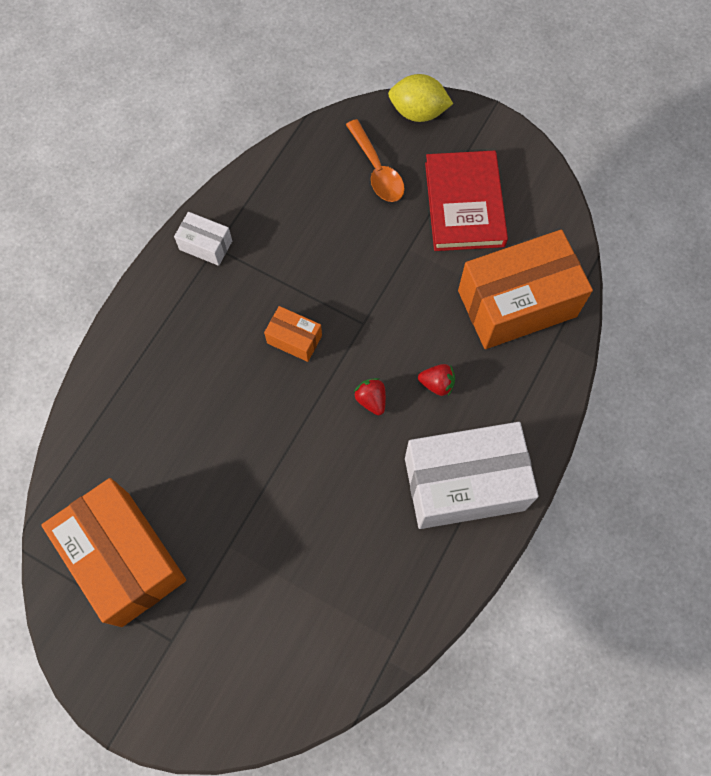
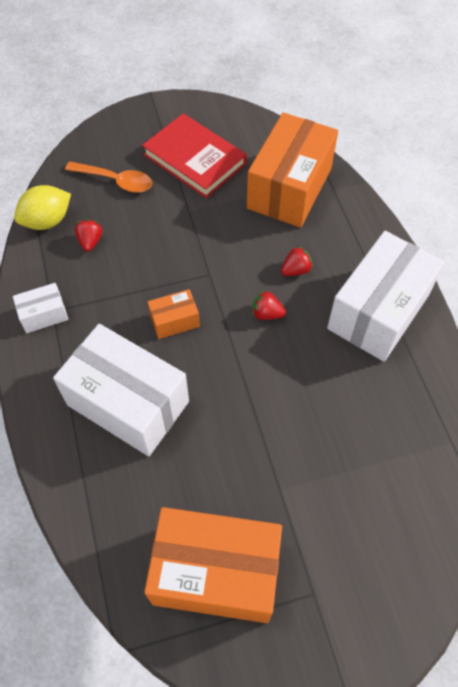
camera: 45 degrees left, 10 degrees down
(193, 374) = (128, 403): none -> white box
(301, 210) = (90, 241): none -> red strawberry
(418, 112) = (106, 131): yellow lemon -> yellow lemon (47, 221)

